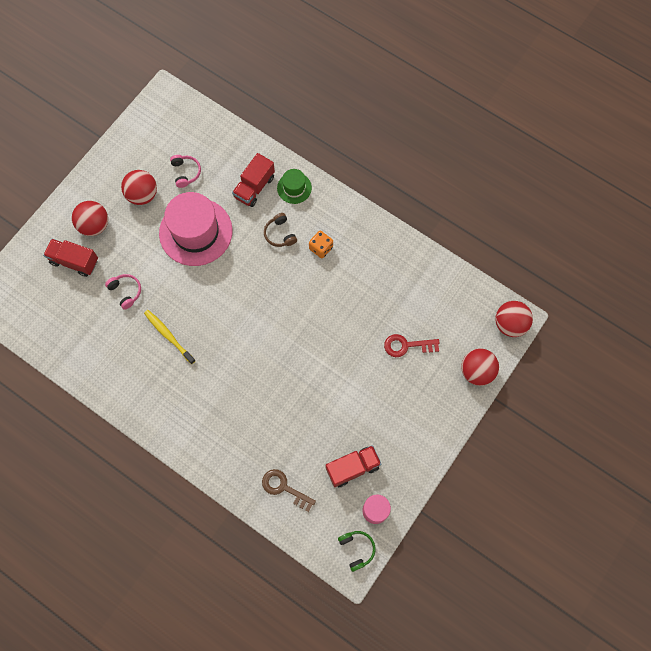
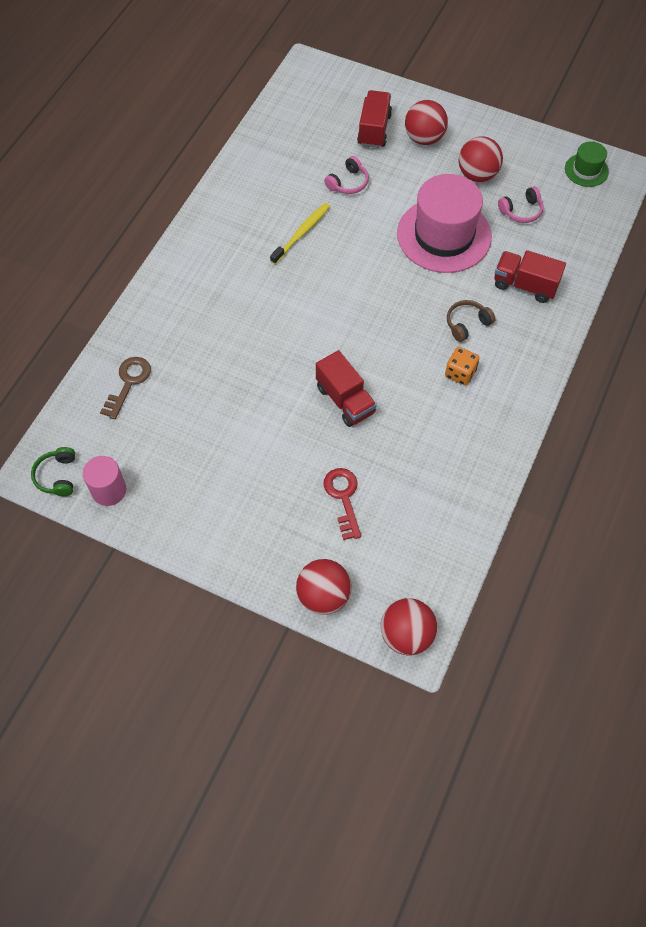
camera: 80 degrees right, 10 degrees down
(294, 188) = (538, 329): green hat -> green hat (586, 170)
(352, 468) = (163, 455): red truck -> red truck (345, 400)
(357, 549) = (57, 476): green headphones -> green headphones turned 120 degrees clockwise

